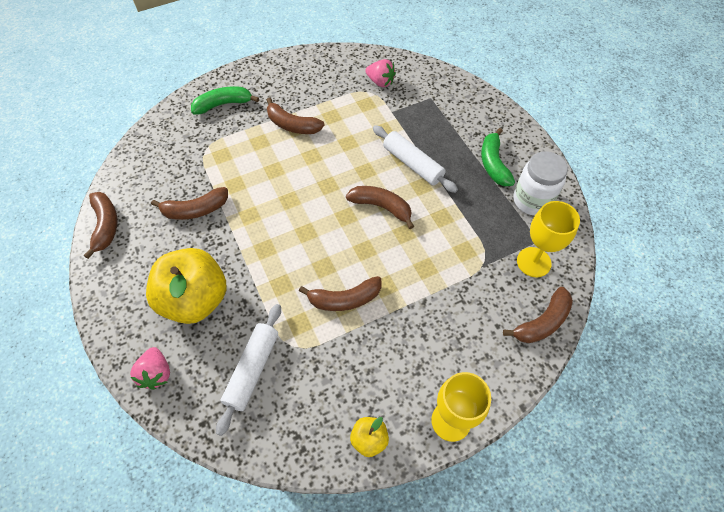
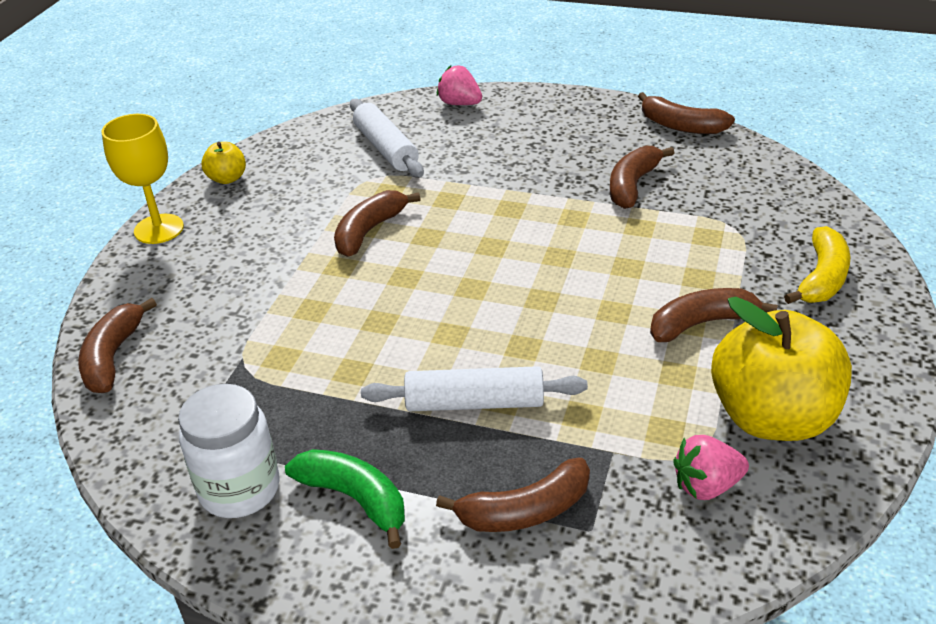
camera: 135 degrees right, 20 degrees down
(195, 299) = (508, 145): yellow apple -> yellow apple (772, 417)
(223, 104) = (822, 278): green banana -> yellow banana
(381, 207) = (444, 326): brown banana -> brown banana (525, 511)
(533, 262) = (172, 410): yellow goblet -> none

